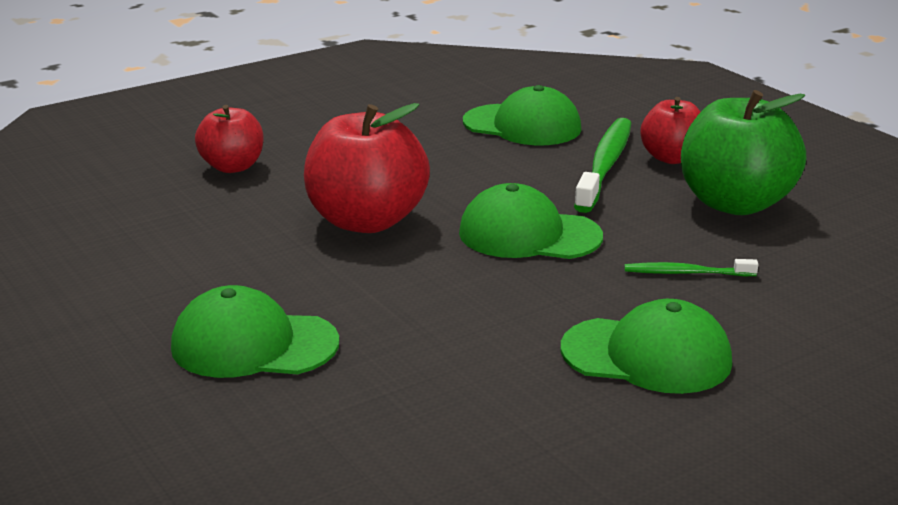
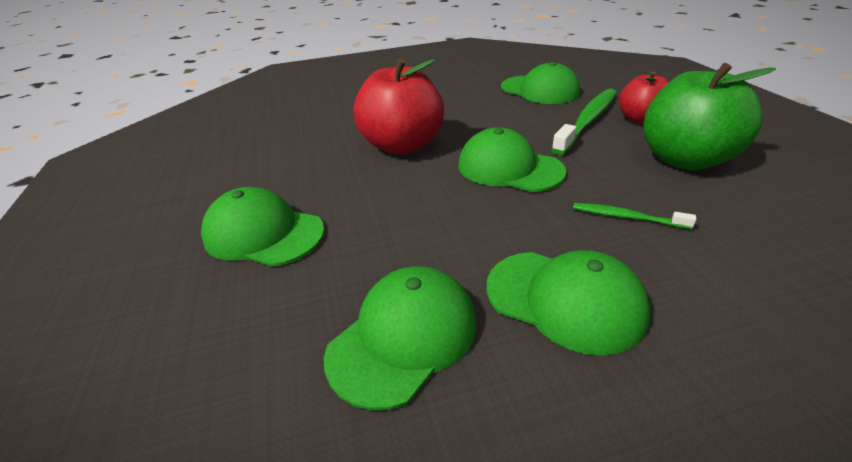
camera: 20 degrees right, 10 degrees up
(232, 167) = (346, 103): red apple -> none
(498, 410) = (403, 337): none -> green cap

